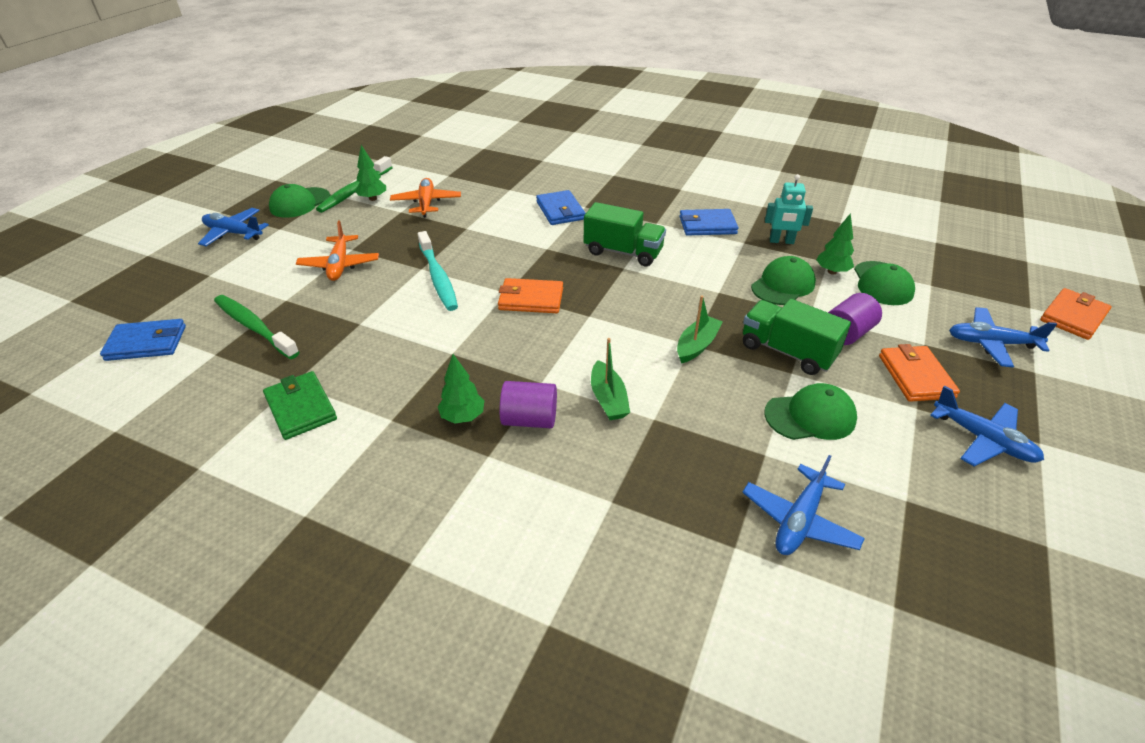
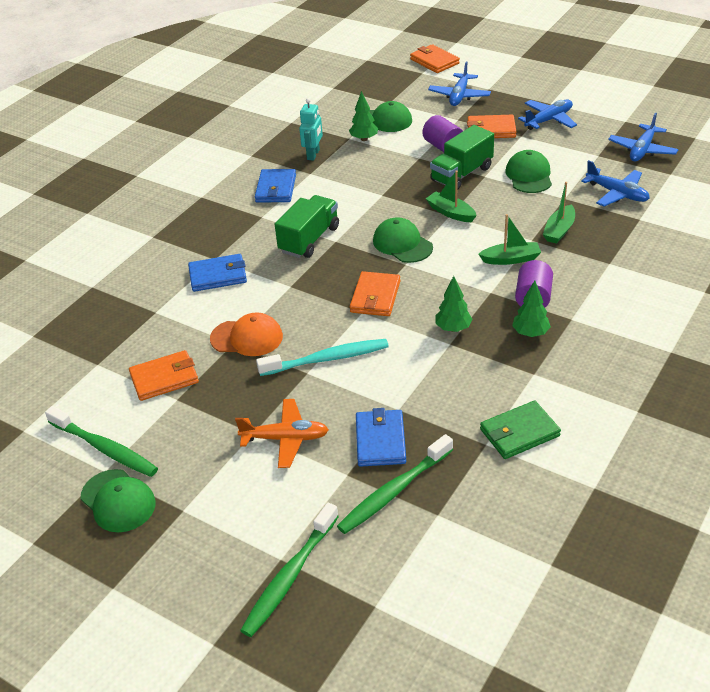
camera: 80 degrees left, 0 degrees up
(146, 343) = (413, 582): blue wallet -> blue wallet (380, 440)
(189, 281) = (289, 576): none -> green toothbrush
(233, 233) = (181, 557): blue plane -> blue plane (642, 150)
(373, 199) = (134, 428): green tree -> green tree (453, 328)
(426, 203) = (164, 378): orange plane -> orange wallet
(472, 234) = (247, 338): none -> orange cap
(681, 447) = (559, 230): none -> green boat
(783, 285) = (378, 163): green cap -> green cap (402, 244)

